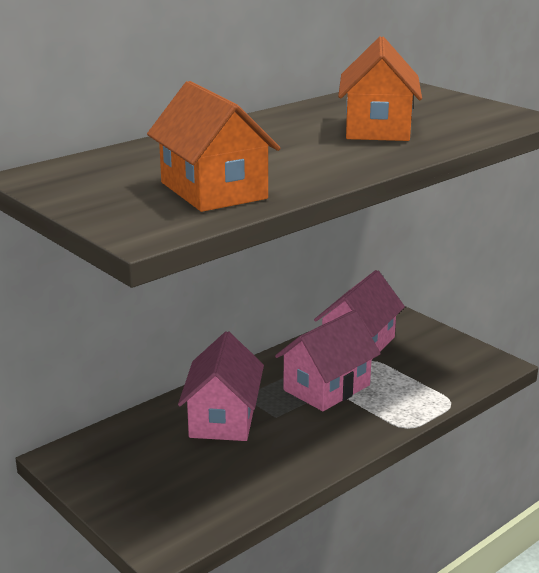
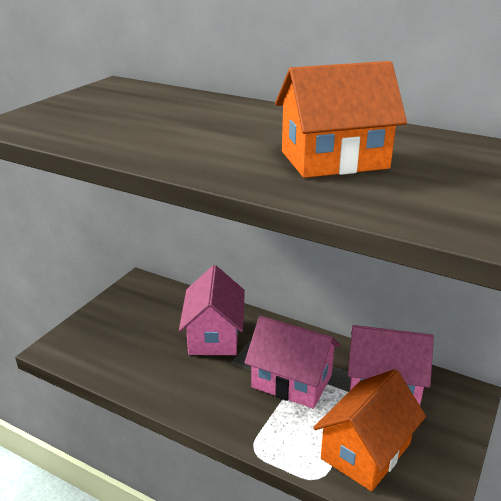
camera: 70 degrees right, 5 degrees up
(213, 190) = (103, 128): orange house -> orange house (365, 451)
(223, 418) = (214, 335): pink house -> pink house turned 75 degrees counterclockwise

